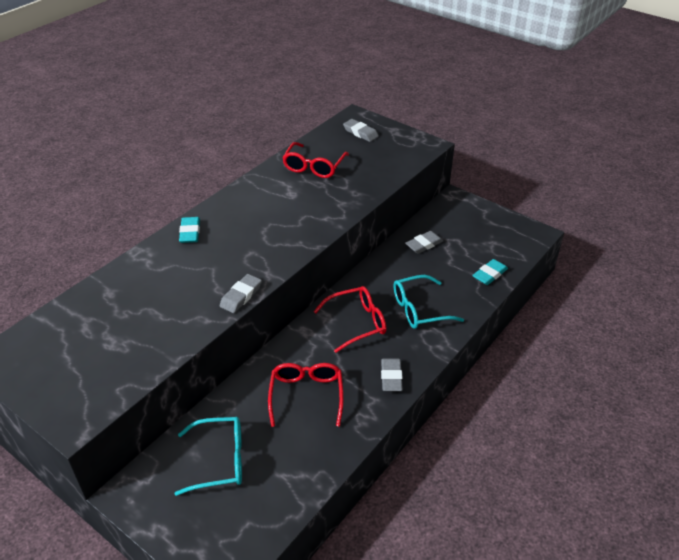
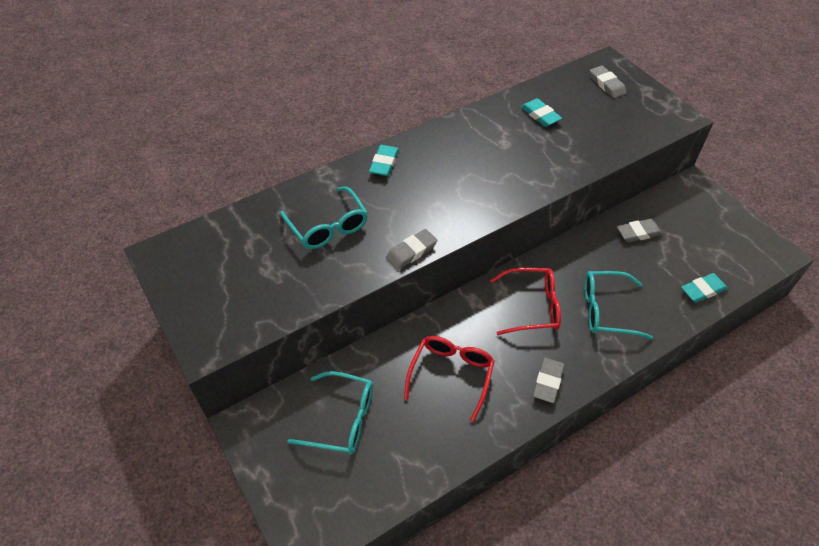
camera: 20 degrees right, 10 degrees up
(156, 295) = (328, 226): none -> turquoise glasses
(314, 167) = (540, 115): red glasses -> turquoise eraser

